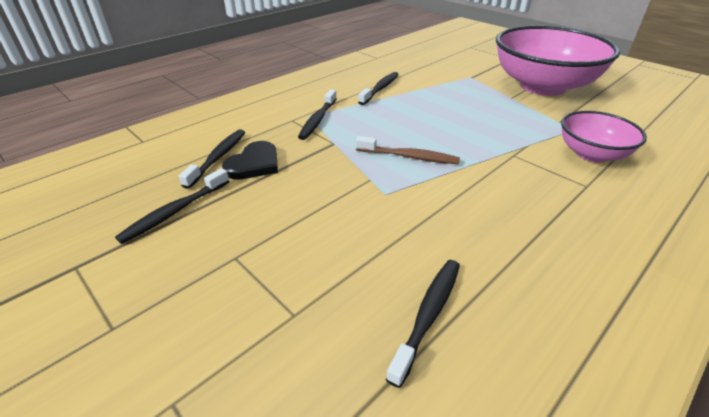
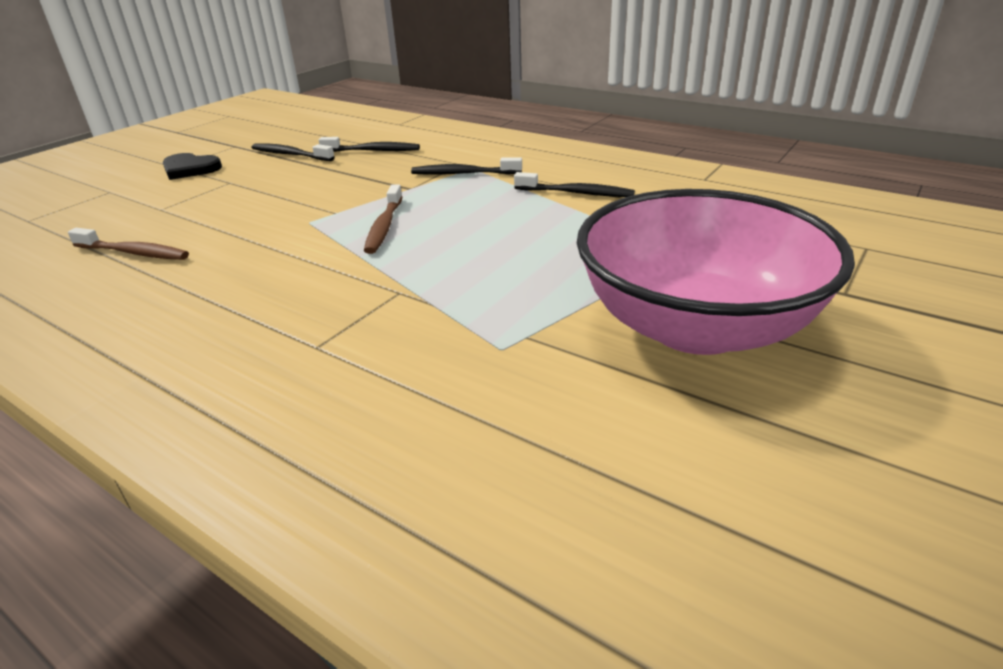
camera: 80 degrees right, 5 degrees down
(254, 164) = (363, 164): black heart -> black heart (190, 169)
(428, 315) = (134, 253): black toothbrush -> brown toothbrush
(591, 154) = (410, 359): pink bowl -> none

